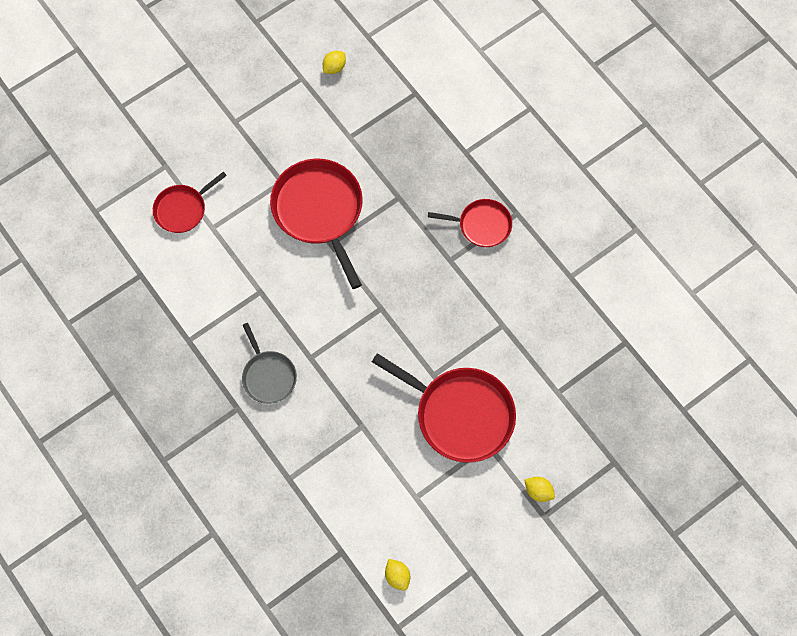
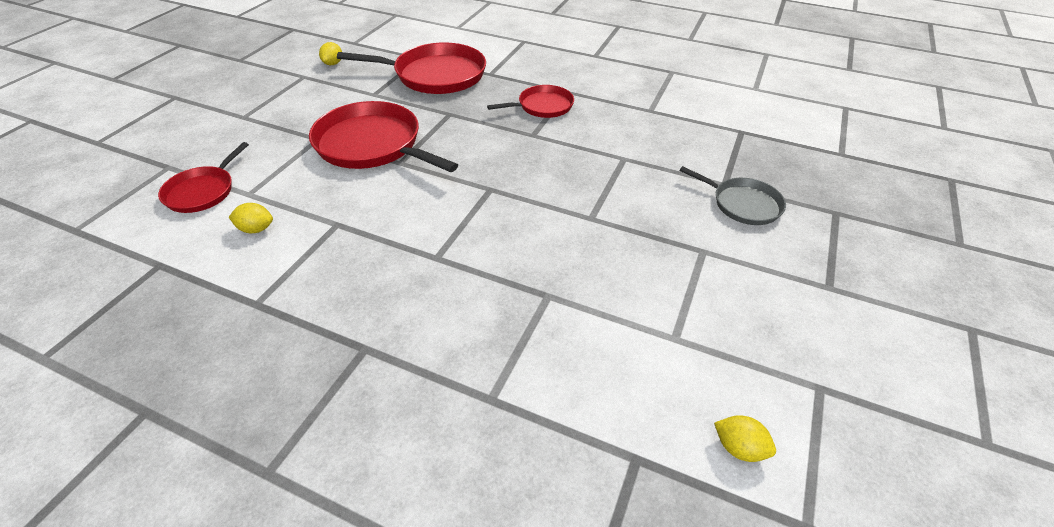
camera: 30 degrees left, 25 degrees down
(268, 376) = (391, 295): grey pan -> grey pan (742, 204)
(460, 414) = (649, 238): red pan -> red pan (435, 75)
(538, 491) = (797, 268): yellow lemon -> yellow lemon (256, 229)

